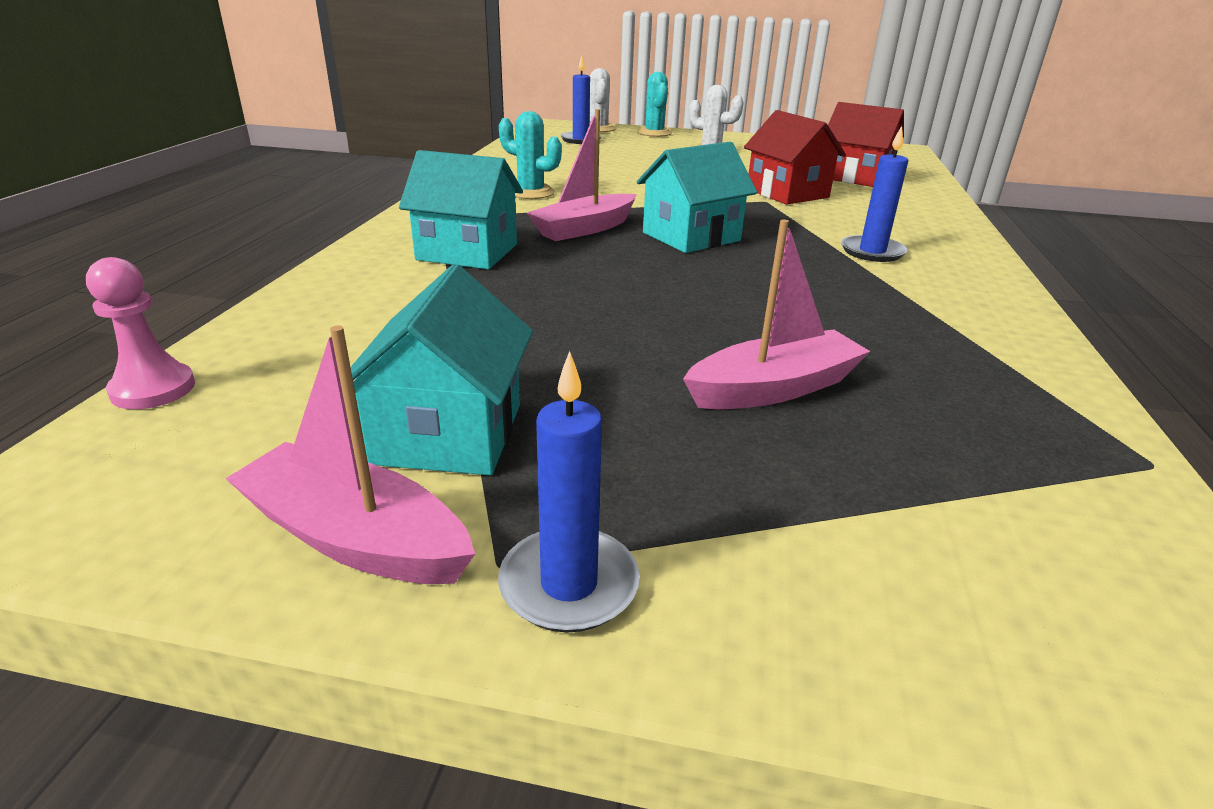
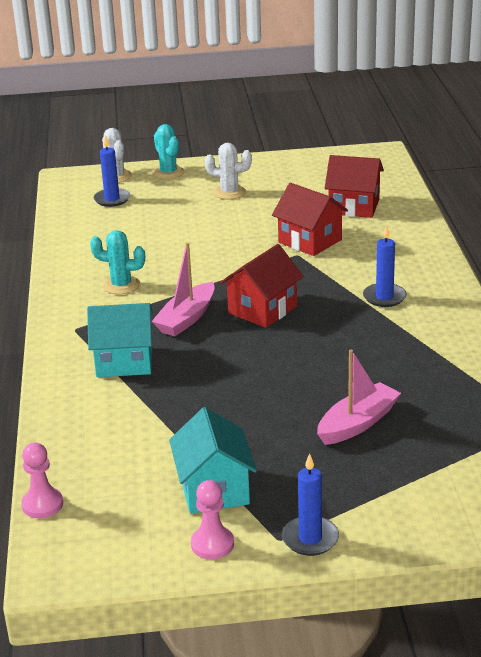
camera: 15 degrees left, 0 degrees up
(355, 537) = (212, 544): pink boat -> pink pawn
(691, 237) = (262, 310): turquoise house -> red house

